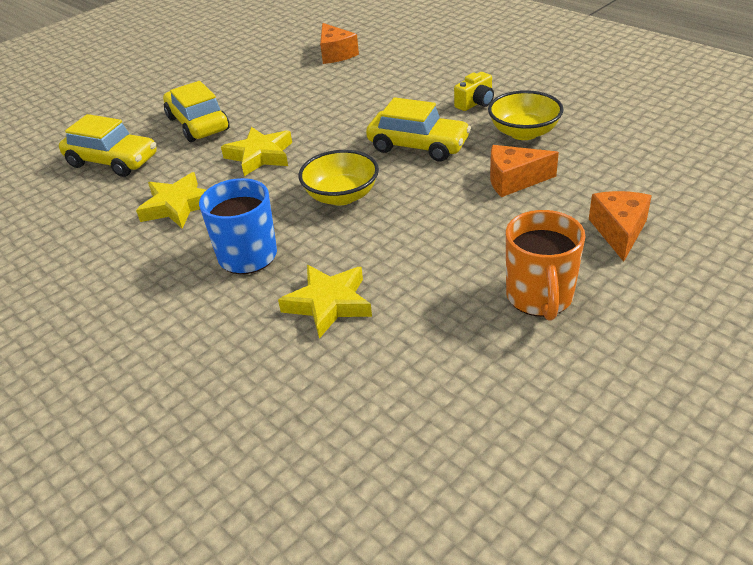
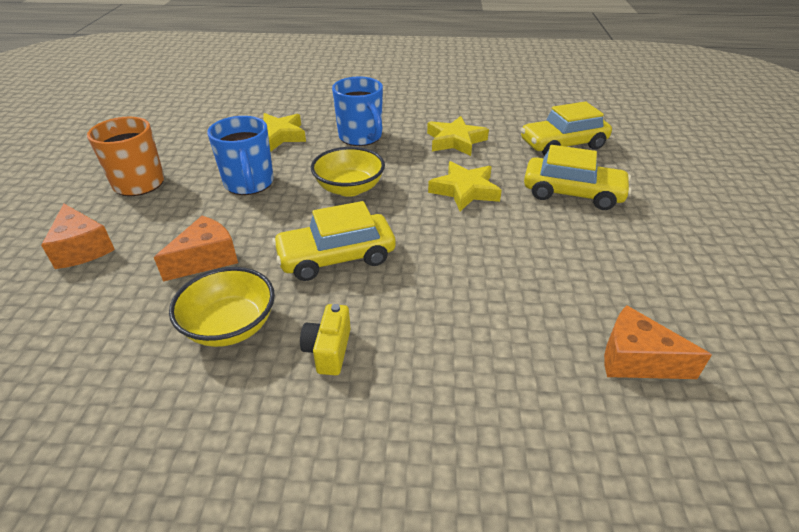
camera: 135 degrees right, 0 degrees up
(423, 241) = (249, 184): none -> blue mug

